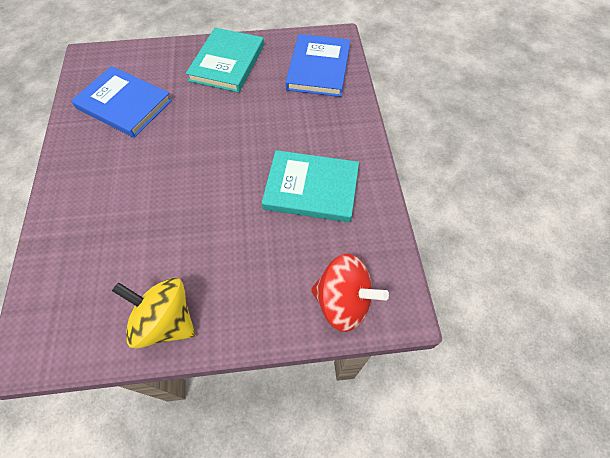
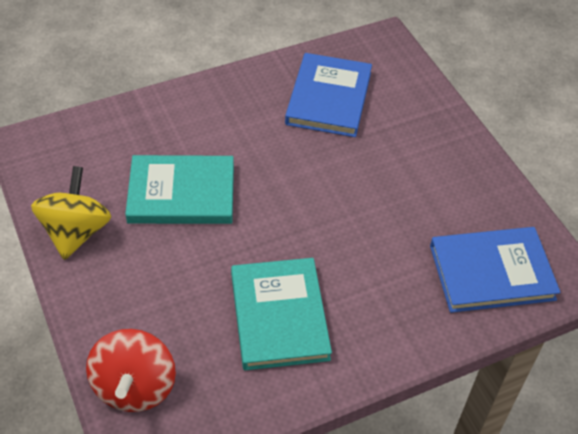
camera: 70 degrees right, 10 degrees down
(227, 63) = (445, 169): turquoise book -> turquoise book (181, 193)

